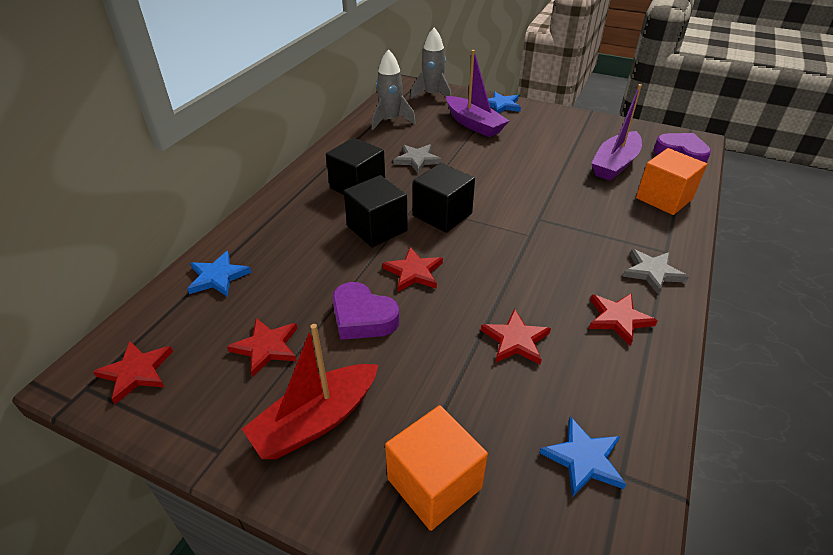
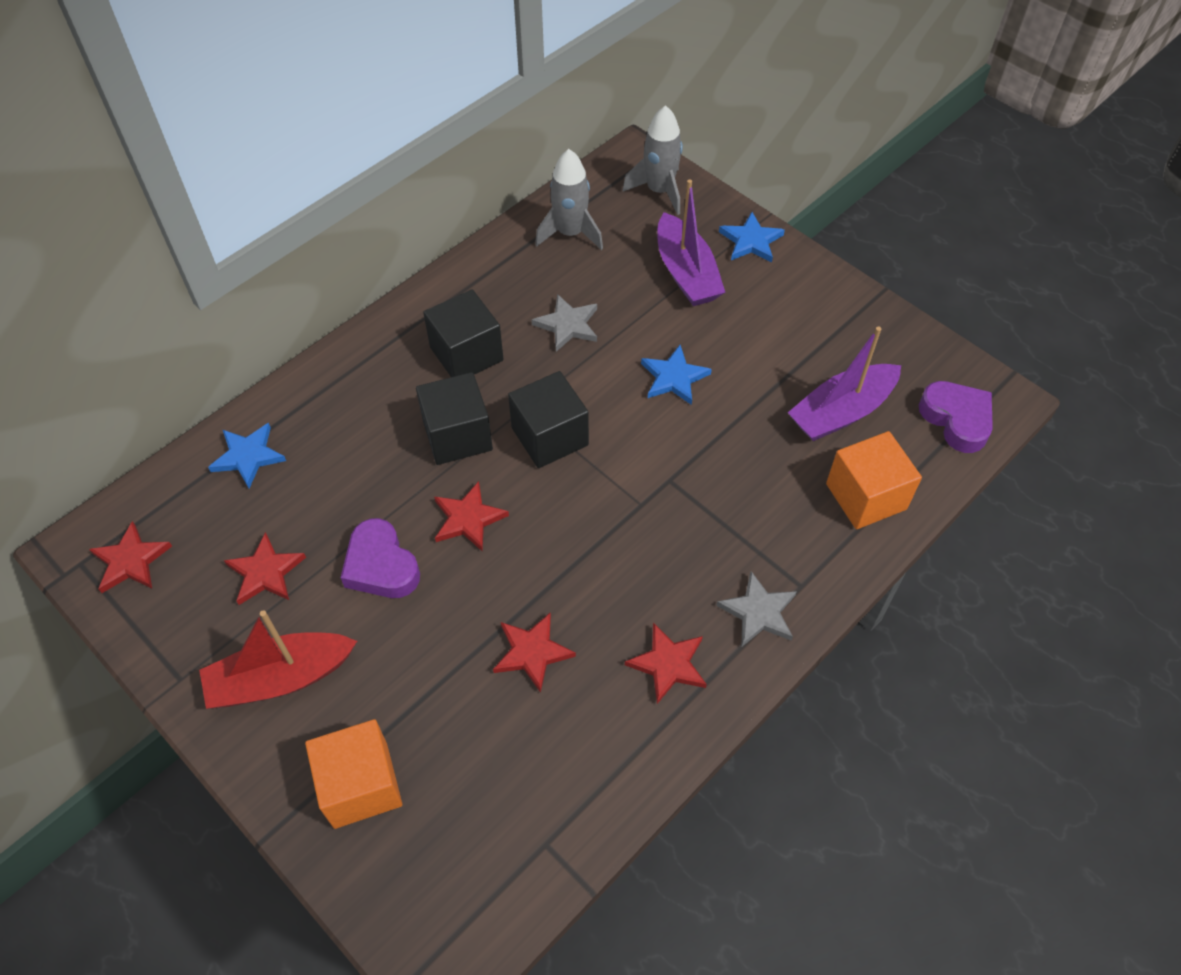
camera: 20 degrees right, 15 degrees up
(584, 459) = (518, 814): blue star -> blue star (674, 378)

